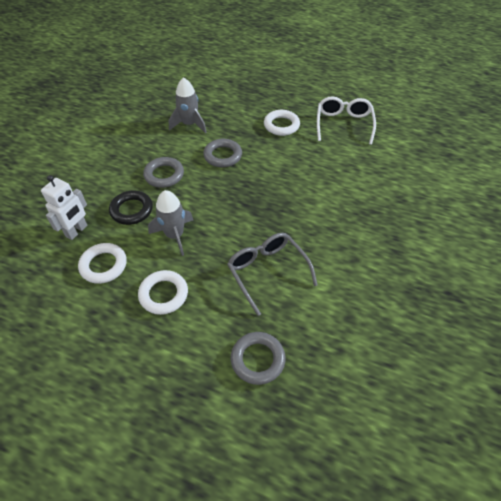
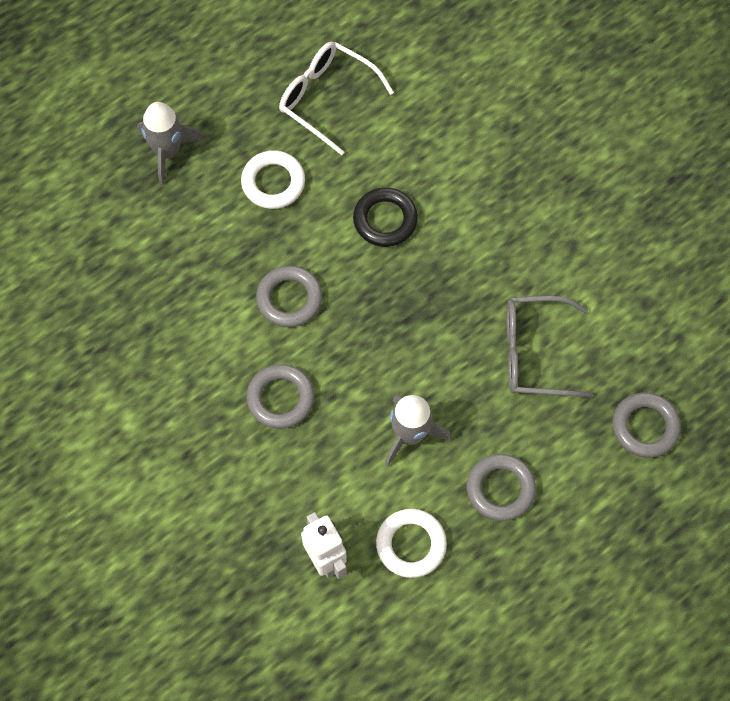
camera: 60 degrees left, 15 degrees up
(131, 210) = (328, 471): black ring -> black ring (385, 220)
(163, 294) = (500, 489): white ring -> grey ring
(189, 124) = (183, 311): grey rocket -> grey rocket (167, 152)

